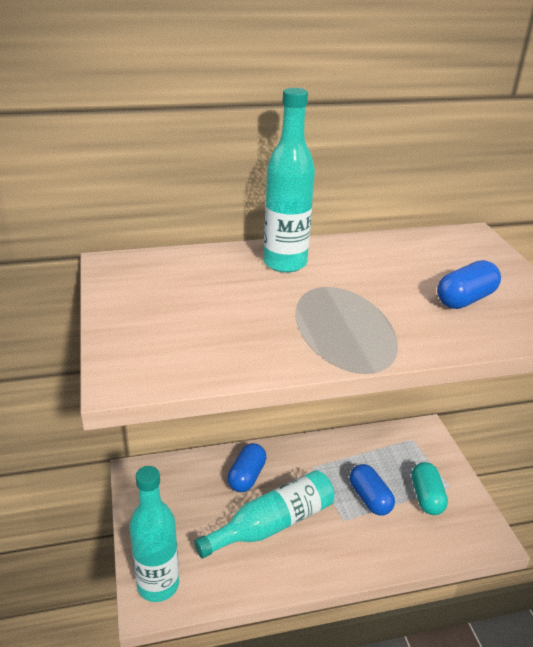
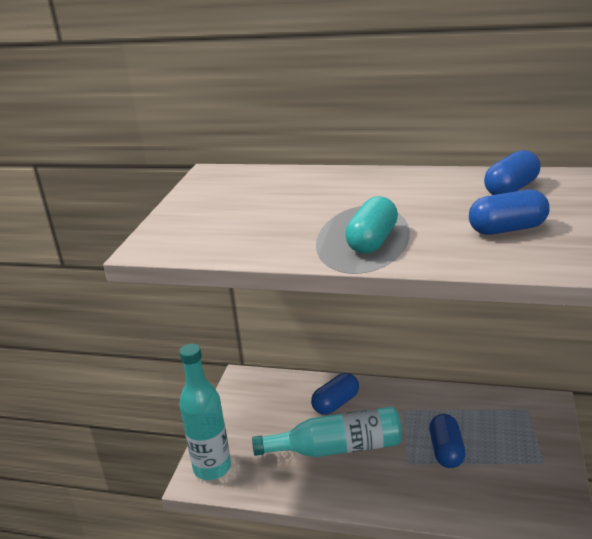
camera: 30 degrees right, 5 degrees down
(285, 263) = (354, 184): turquoise bottle -> none
(426, 497) = (510, 465): turquoise capsule -> turquoise capsule (372, 241)
(431, 254) = (511, 189): none -> blue capsule

